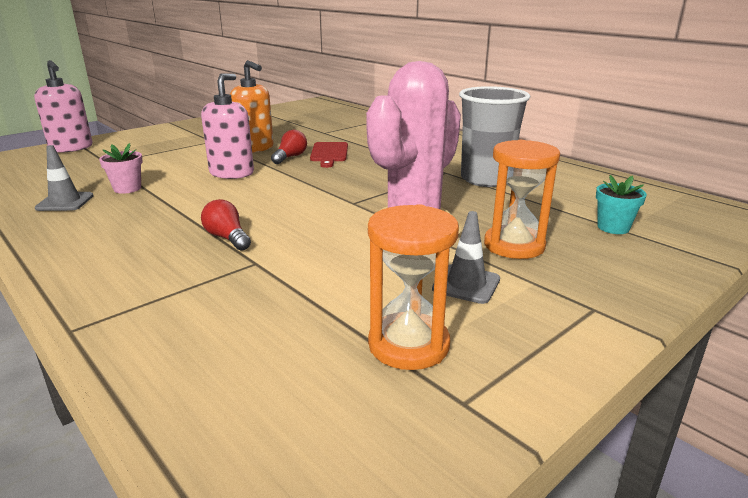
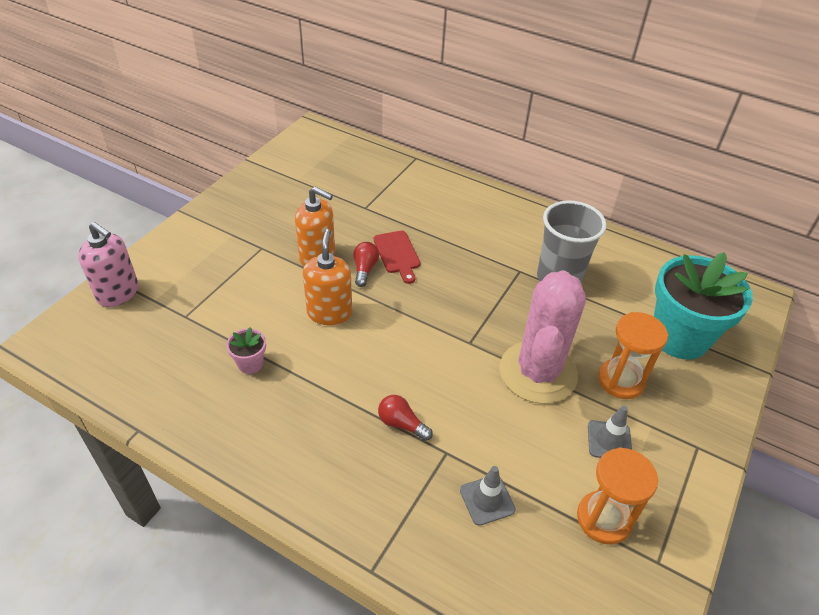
camera: 20 degrees left, 20 degrees up
(65, 202) = (210, 401): grey traffic cone -> grey traffic cone (487, 500)
(232, 173) = (329, 313): pink soap dispenser -> orange soap dispenser
(613, 227) = (679, 337): turquoise flower pot -> turquoise flower pot, size x2.39

